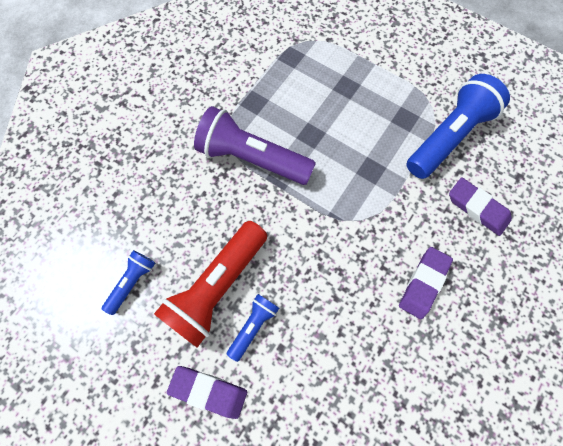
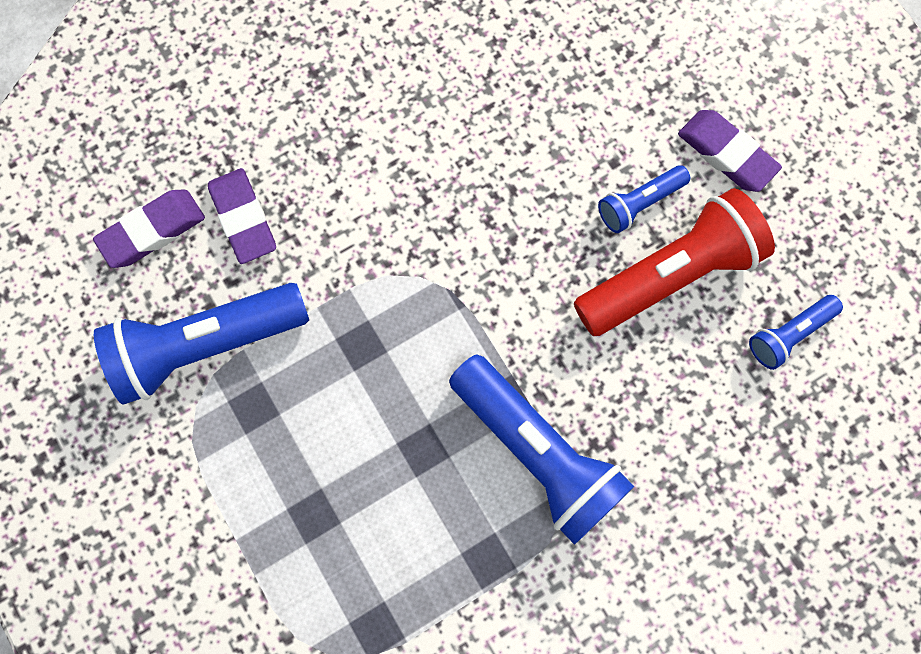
camera: 155 degrees left, 5 degrees up
(252, 158) = (538, 452): purple flashlight -> blue flashlight
(423, 283) = (385, 156): purple eraser -> purple eraser (152, 231)

